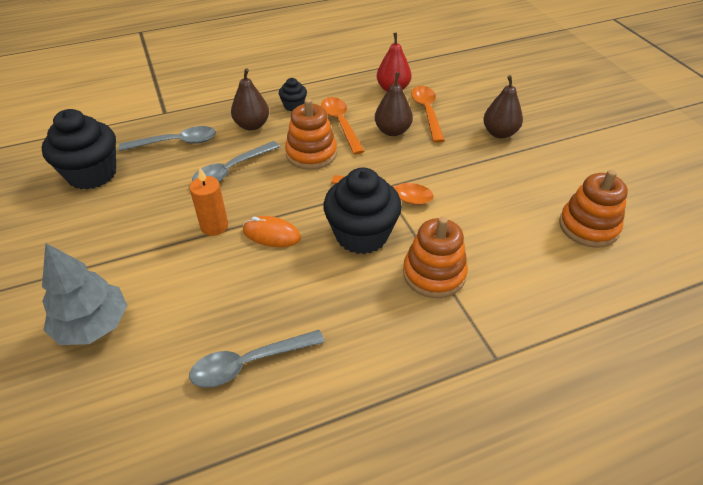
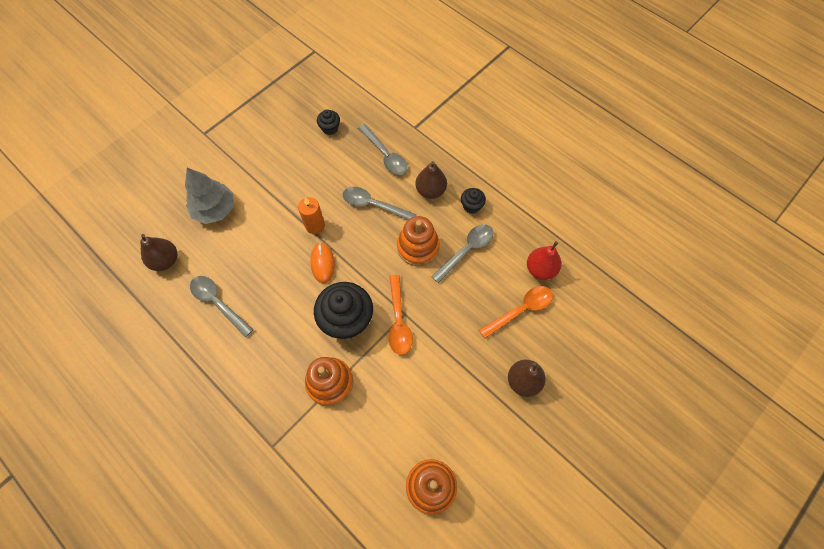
camera: 65 degrees right, 20 degrees up
(92, 174) = (330, 128): black cupcake -> black cupcake, size x0.48
(341, 124) = (466, 251): orange spoon -> grey spoon
(392, 131) = (478, 293): brown pear -> brown pear (165, 261)

